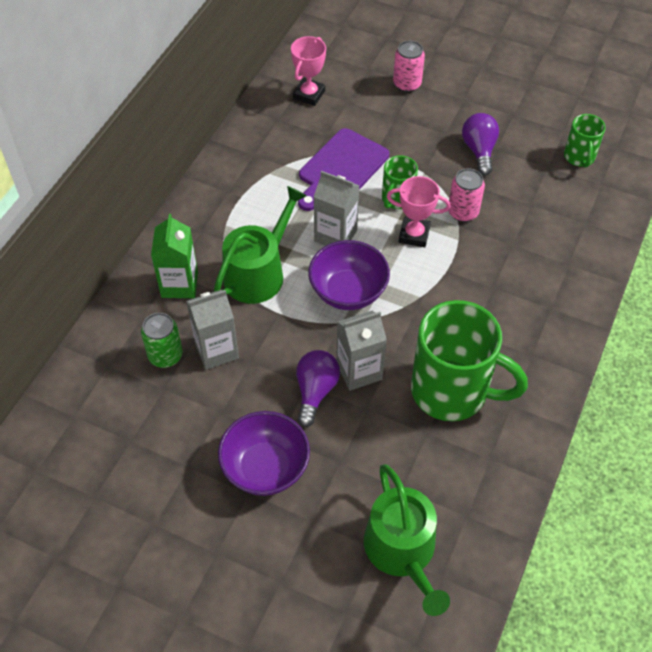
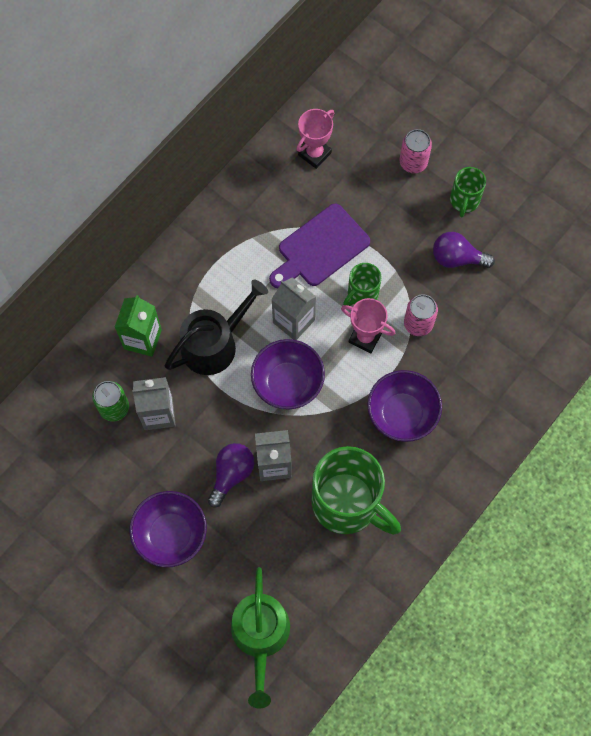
camera: 15 degrees right, 15 degrees up
(259, 272) = (215, 343): green watering can -> black watering can
(477, 294) = (402, 414): none -> purple bowl
(479, 151) = (457, 258): purple light bulb -> purple light bulb turned 90 degrees counterclockwise
(579, 157) = (550, 288): green mug -> green mug (464, 201)

